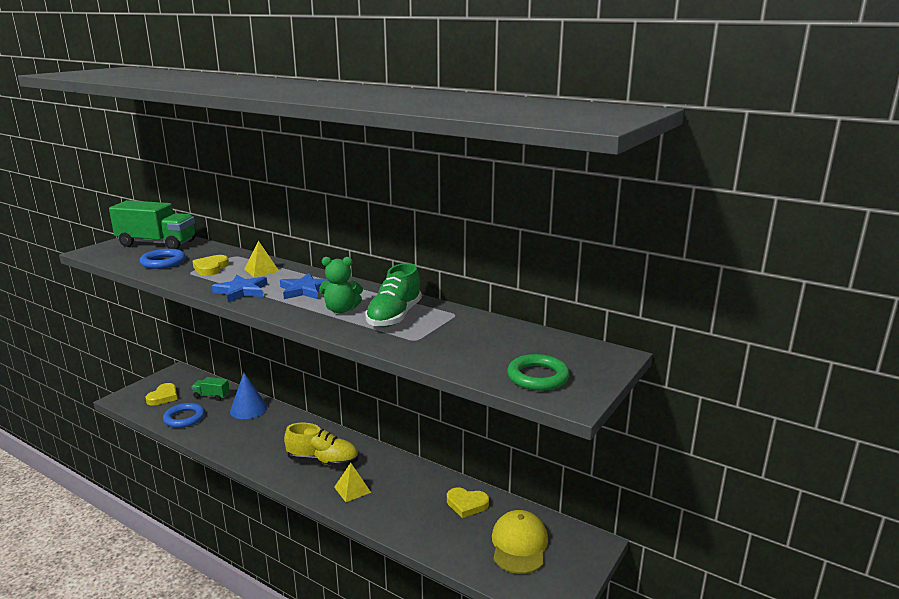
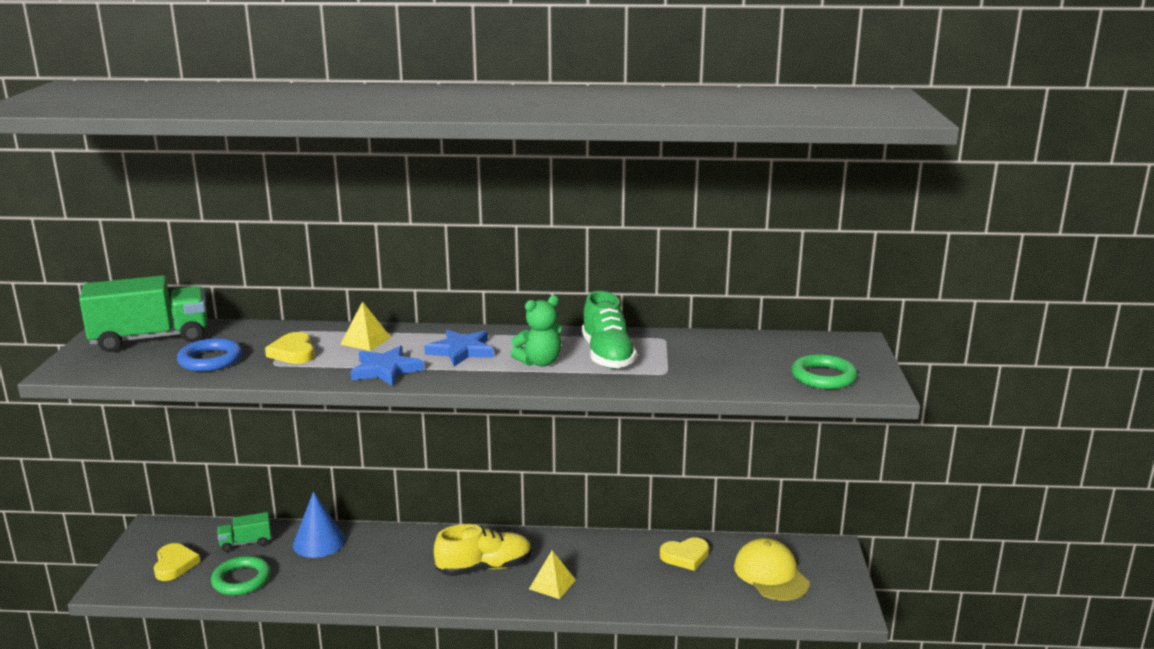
camera: 30 degrees left, 0 degrees up
(184, 418) = (241, 580): blue ring -> green ring

